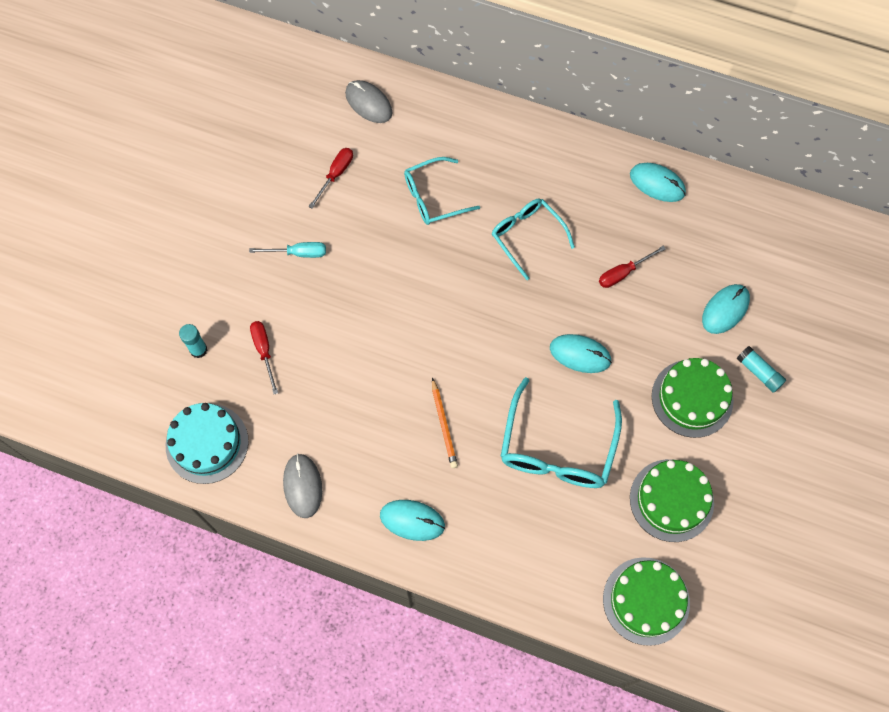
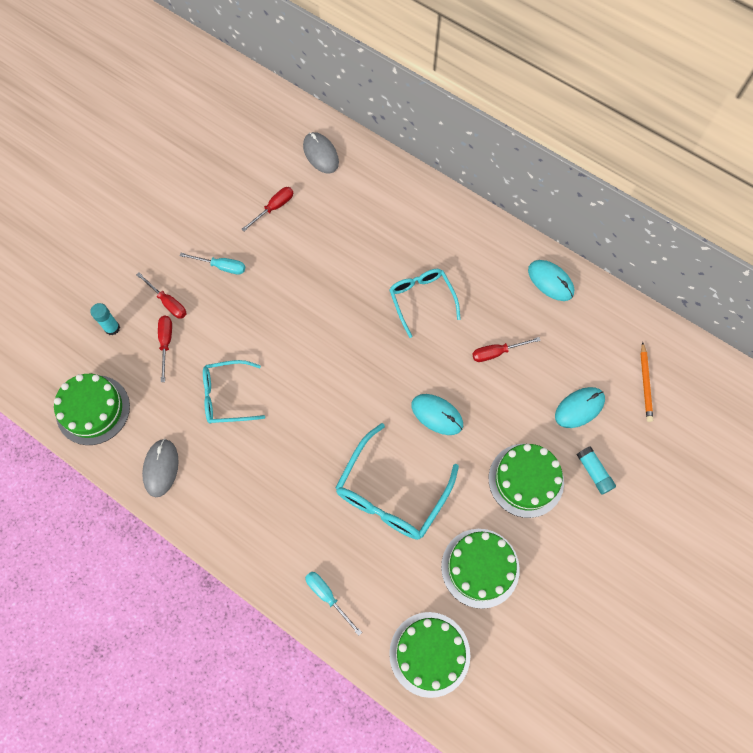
camera: 15 degrees right, 0 degrees up
(207, 443) = (93, 410): turquoise cake -> green cake
(251, 307) = (168, 302): none -> red screwdriver
(412, 520) = (245, 524): turquoise mouse -> none
(434, 197) = (351, 247): turquoise glasses -> turquoise glasses (227, 396)
(444, 425) = (298, 446): orange pencil -> orange pencil (645, 384)
(523, 571) = (327, 596): none -> turquoise screwdriver

